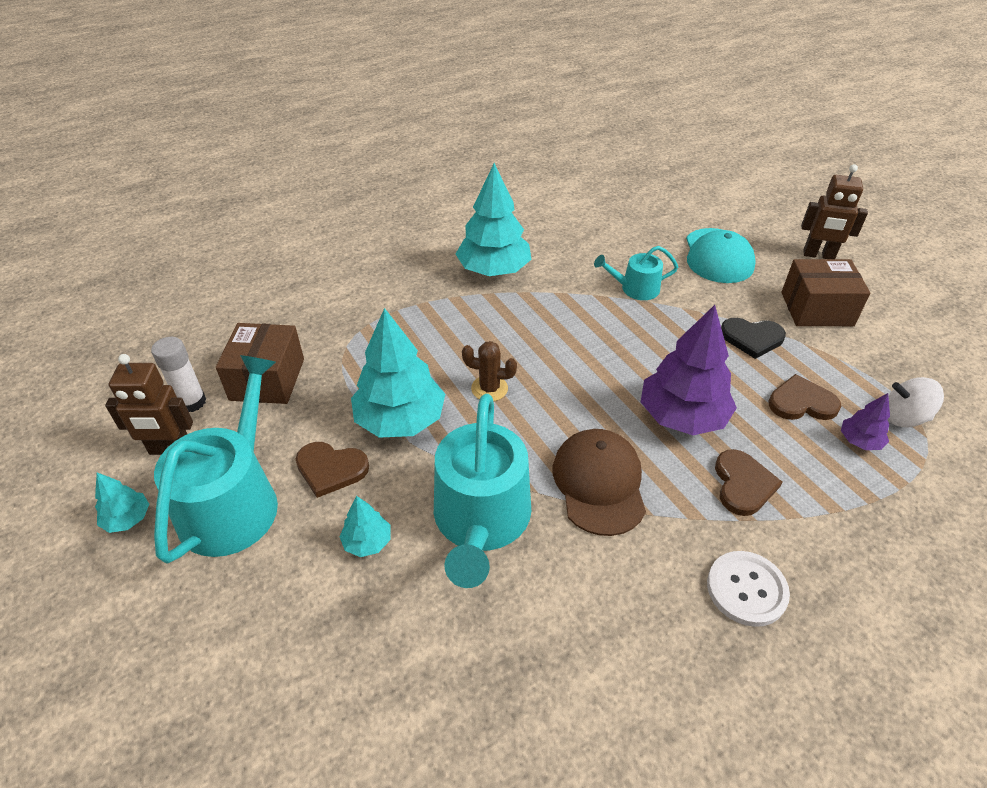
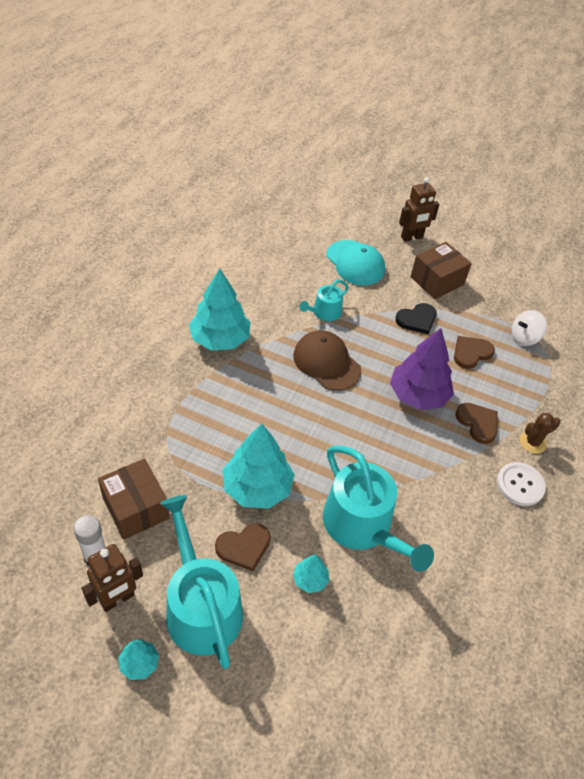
camera: 40 degrees left, 5 degrees up
(489, 388) = (294, 434): brown cactus -> brown cactus (533, 442)
(599, 483) = (407, 464): brown cap -> brown cap (326, 363)
(859, 441) = (513, 364): purple tree -> none

